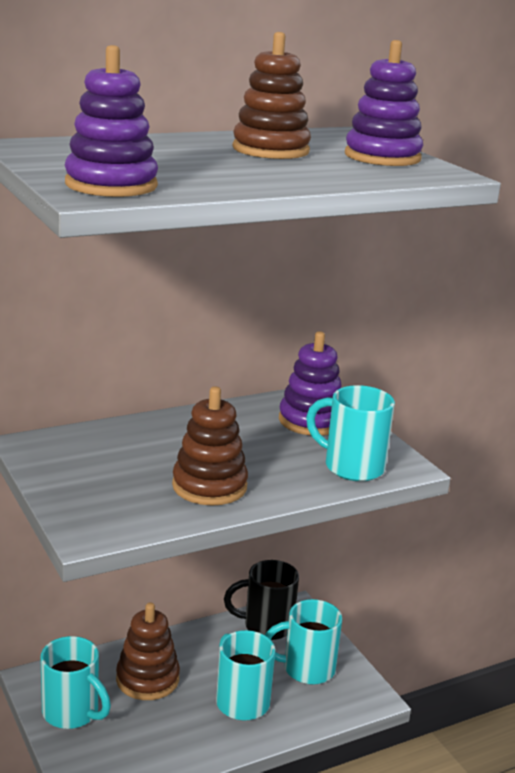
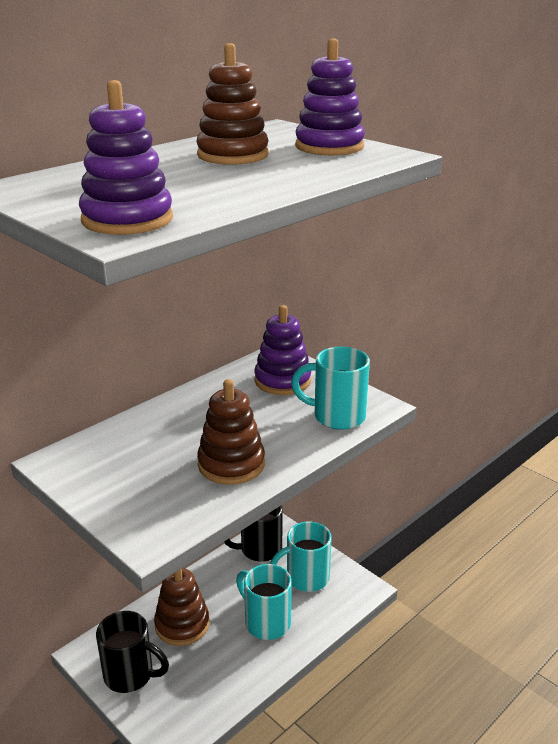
camera: 15 degrees left, 5 degrees up
(72, 713) = (130, 675): turquoise mug -> black mug

